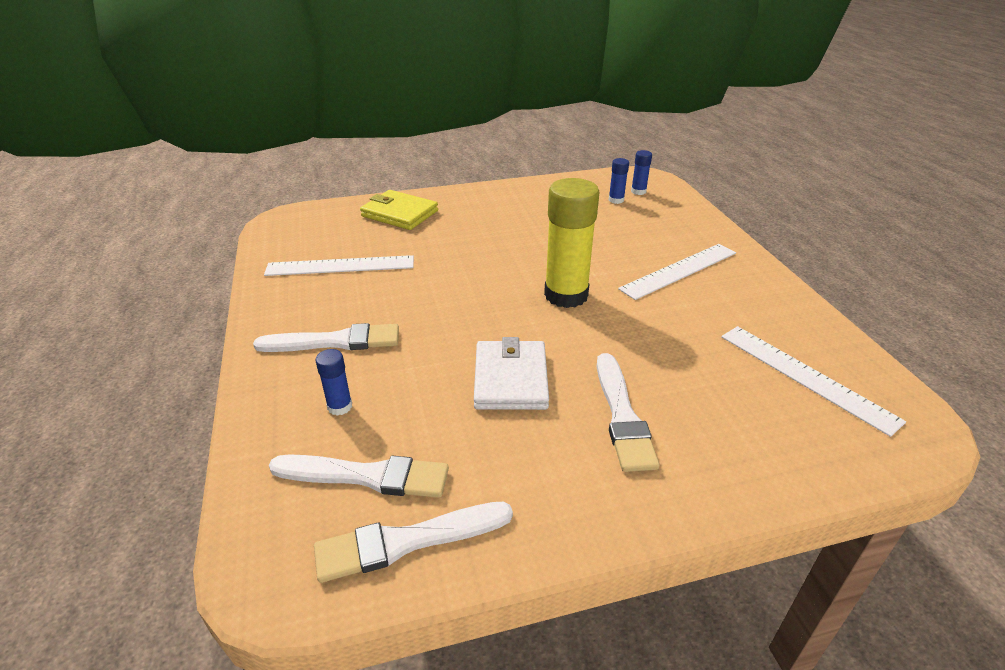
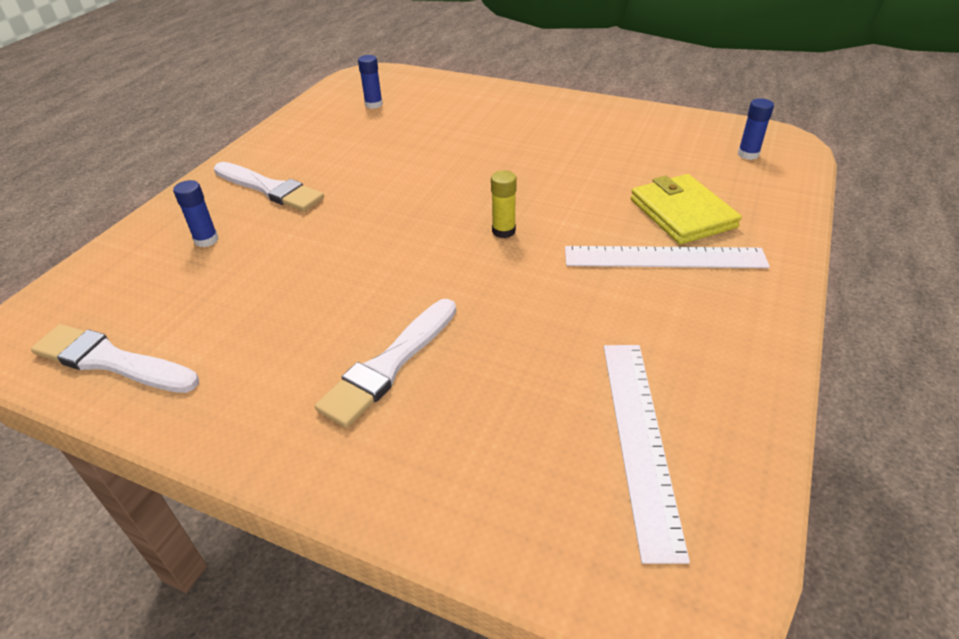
camera: 40 degrees right, 5 degrees up
(340, 266) = (355, 129): white ruler -> none
(367, 476) = (153, 300): white brush -> none
(400, 213) = (463, 99): yellow wallet -> yellow wallet (682, 213)
(511, 379) = (347, 282): white wallet -> none
(566, 295) = (503, 231): yellow glue stick -> yellow glue stick, size x0.45
(616, 200) = (704, 155): blue glue stick -> blue glue stick (373, 105)

